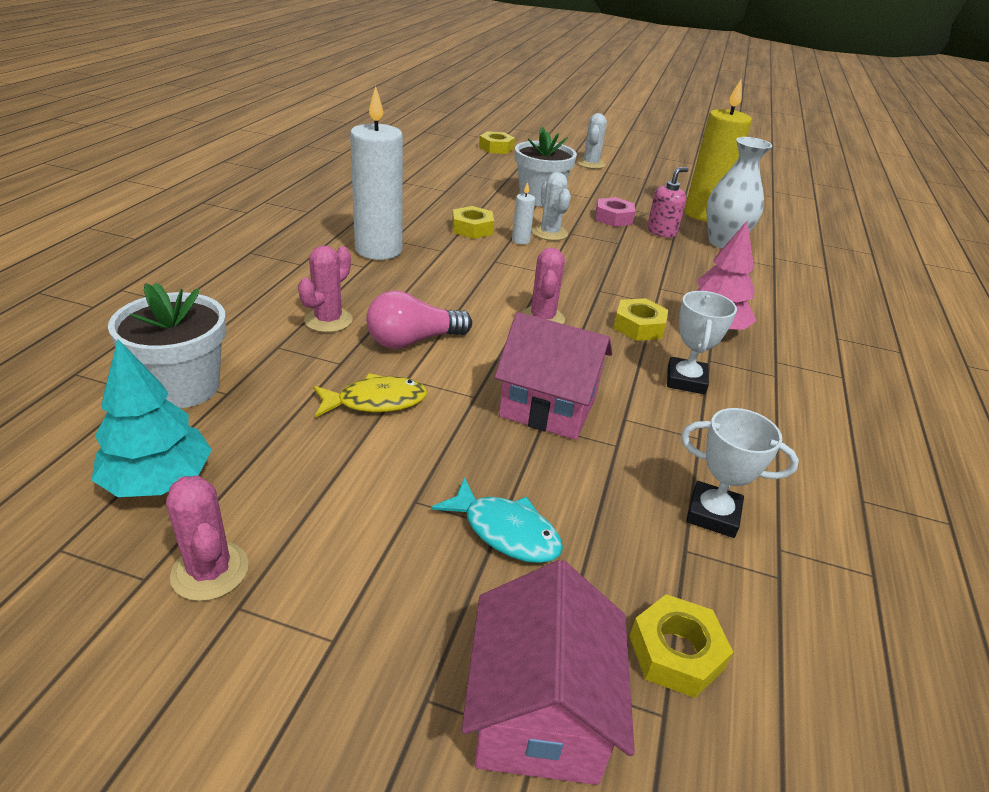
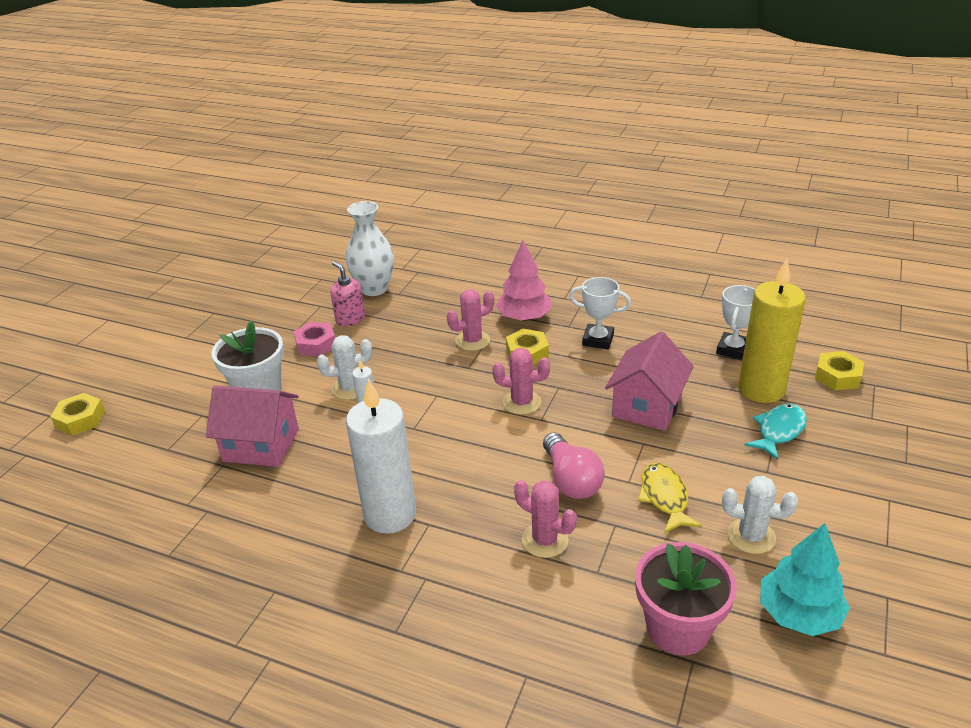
camera: 80 degrees left, 0 degrees up
(184, 387) = (678, 628): white flower pot -> pink flower pot
(210, 571) = (867, 564): pink cactus -> pink cactus (472, 341)
(472, 228) = (337, 443): yellow nut -> none
(539, 713) = (894, 423): pink house -> pink house (261, 445)
(590, 164) = (159, 346): white cactus -> white cactus (751, 536)
(703, 214) = (312, 290): yellow candle -> yellow candle (761, 389)

